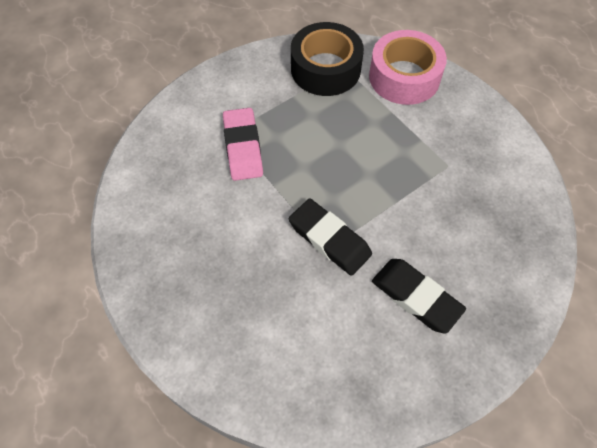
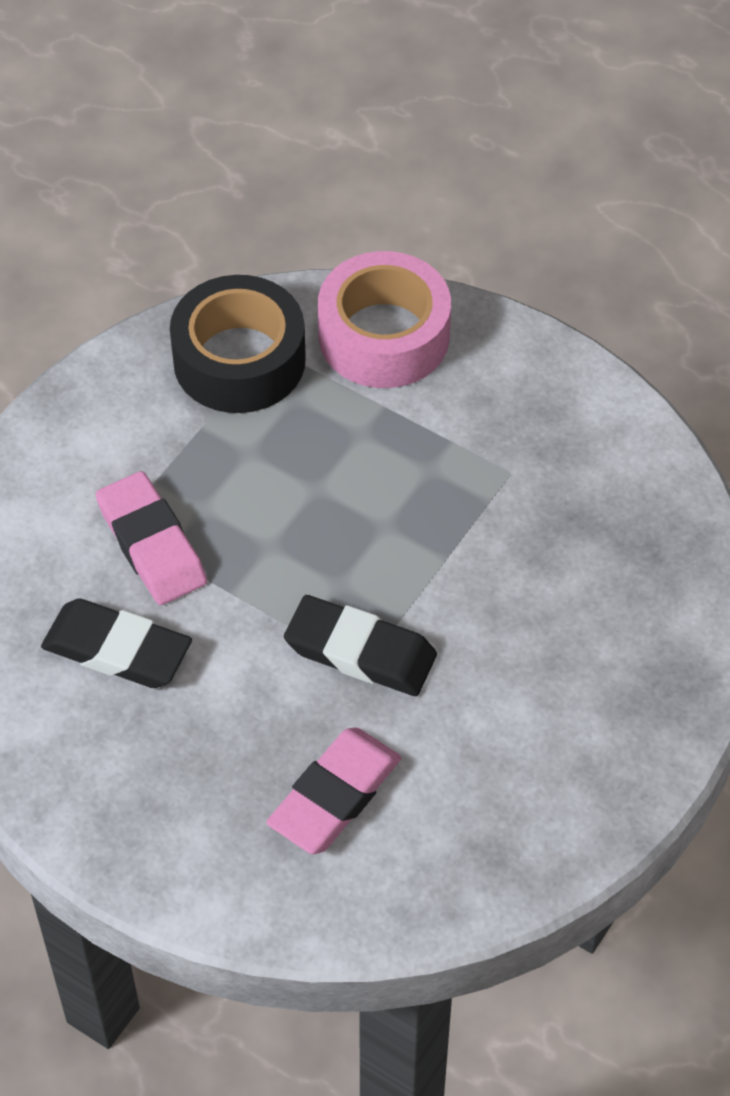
camera: 20 degrees left, 5 degrees down
(283, 319) = (335, 796): none -> pink eraser
(416, 297) = (528, 697): black eraser -> black eraser (117, 649)

